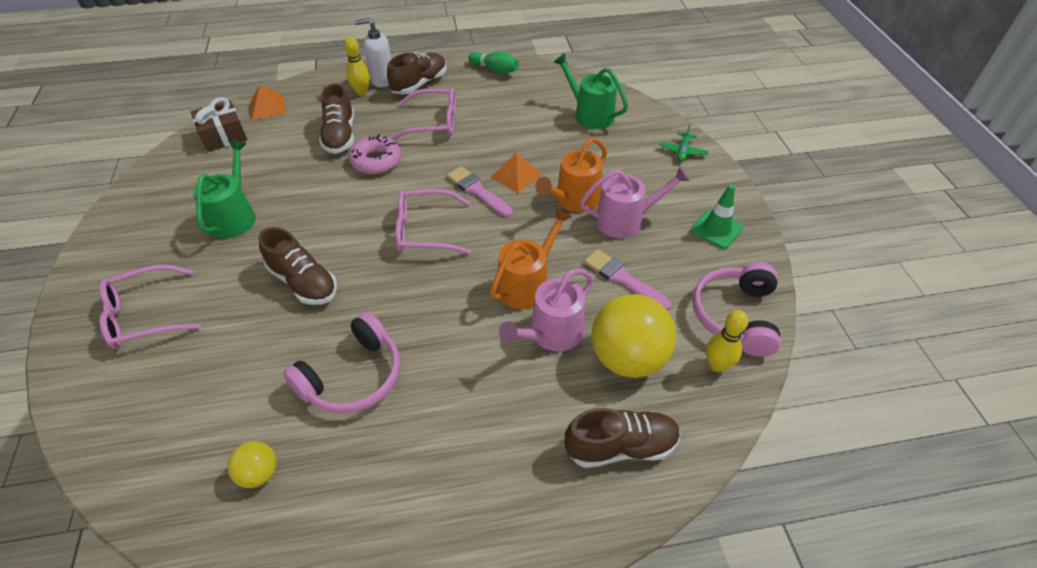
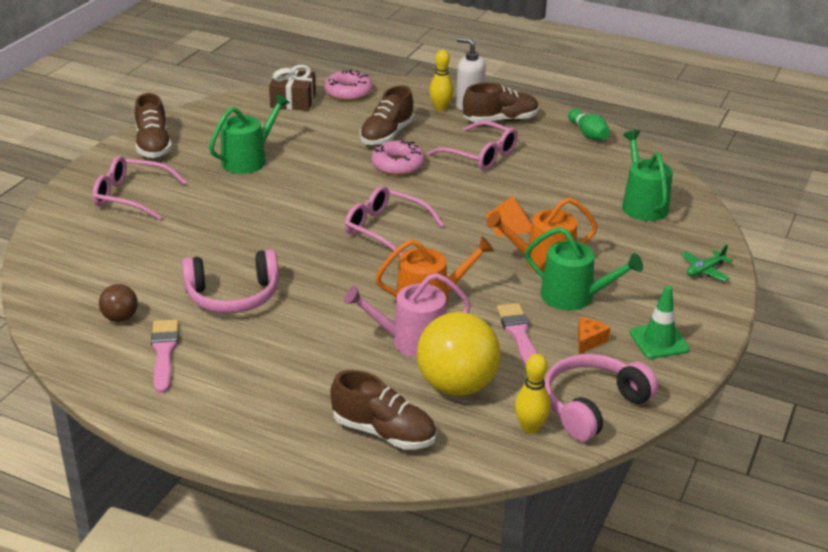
camera: 35 degrees right, 15 degrees down
(259, 473) = (120, 318): yellow ball -> brown ball
(268, 107) = (348, 92): orange pyramid -> pink donut
(303, 282) = (256, 223): brown shoe -> brown shoe (153, 145)
(477, 191) = (462, 220): pink brush -> pink brush (164, 352)
(625, 220) = (574, 296): pink watering can -> green watering can
(674, 256) = (589, 341): none -> orange cheese

